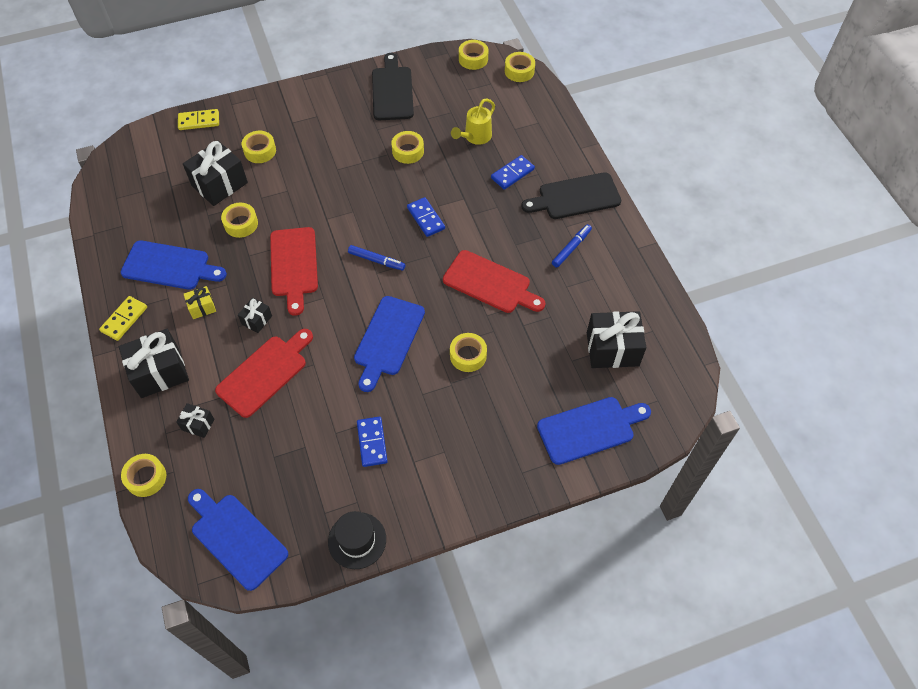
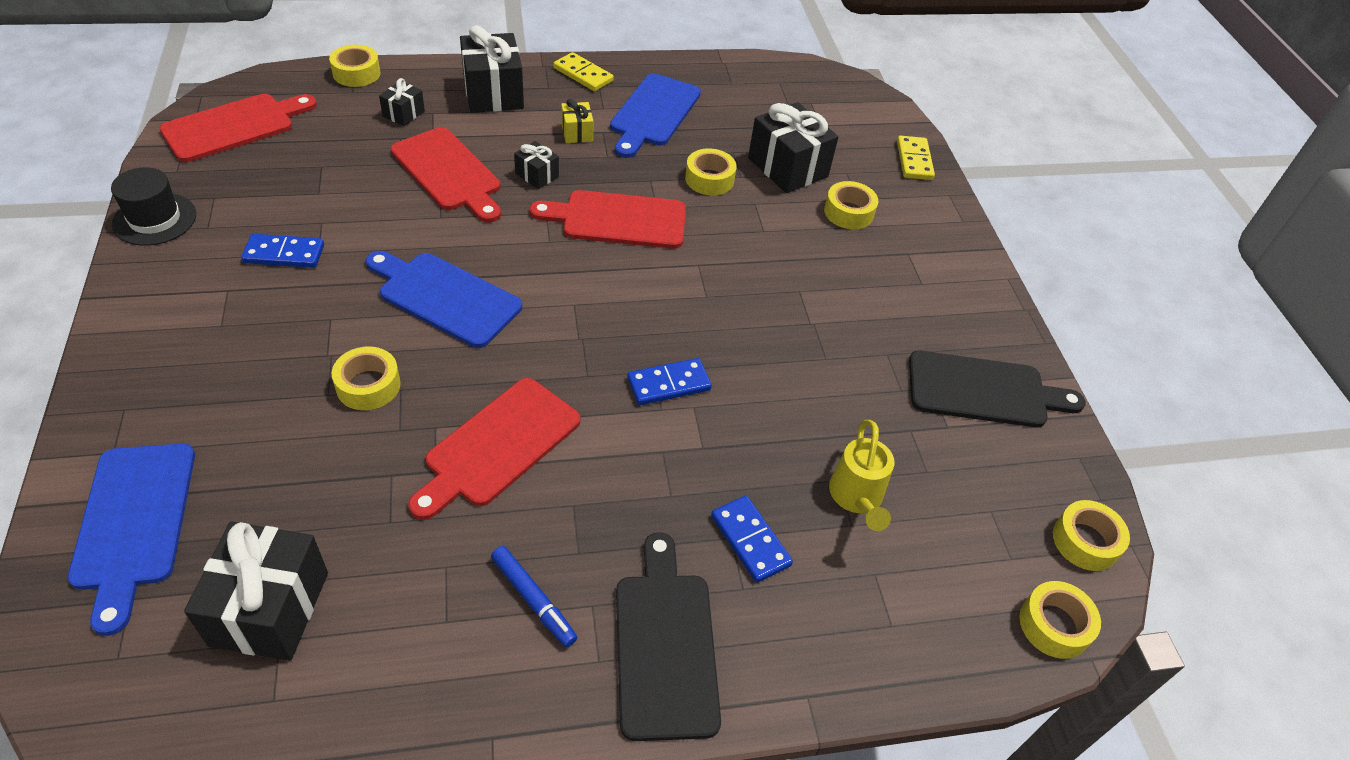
camera: 95 degrees right, 10 degrees down
(236, 538) = (234, 126): blue cutting board -> red cutting board
(376, 260) = (598, 308): blue marker -> none
(408, 151) = (829, 387): yellow tape -> none
(475, 137) = (857, 498): yellow watering can -> yellow watering can turned 135 degrees counterclockwise

